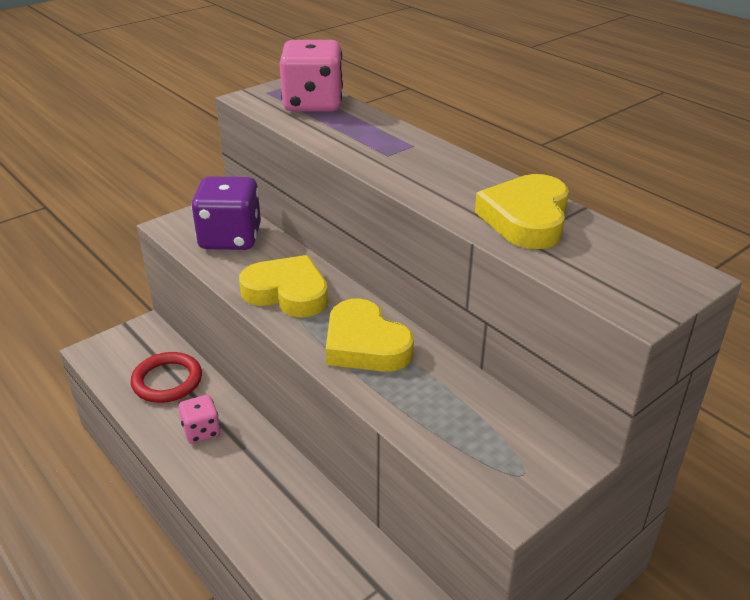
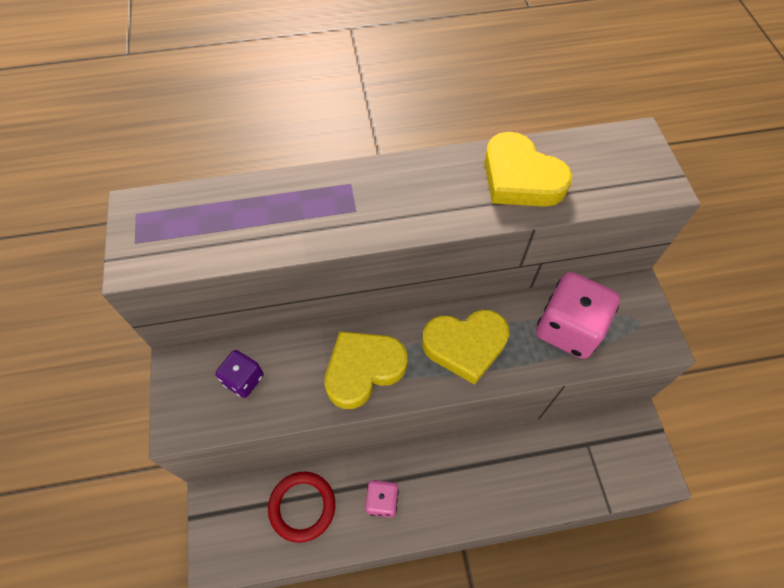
camera: 60 degrees left, 25 degrees up
(230, 238) = (243, 380): purple dice -> purple dice, size x0.54
(313, 104) = (202, 216): pink dice -> pink dice (568, 328)

